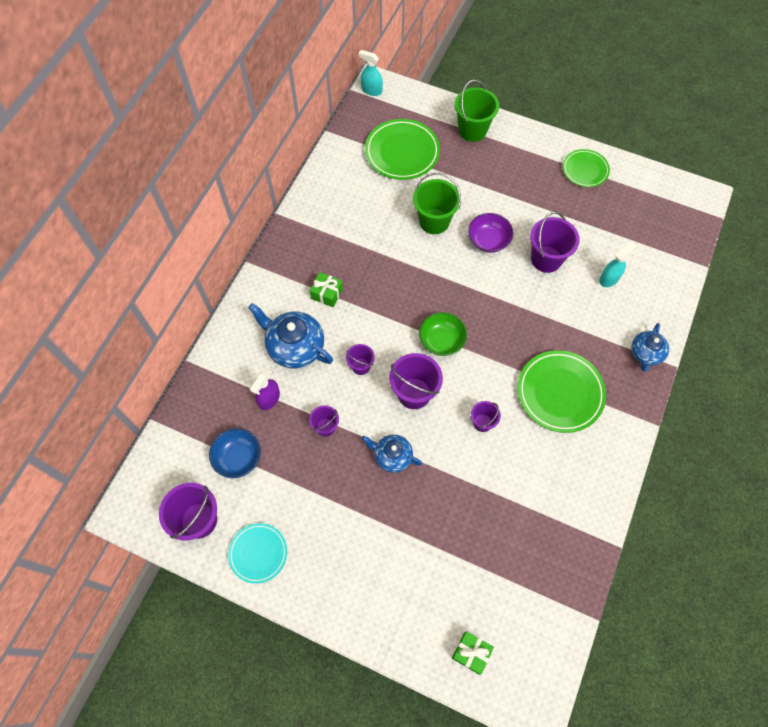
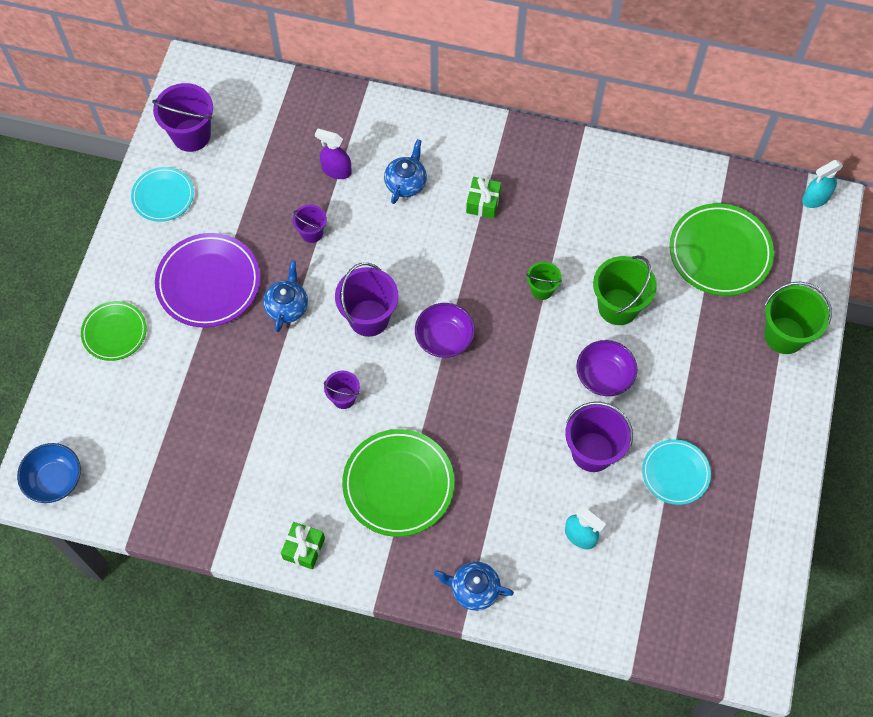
camera: 80 degrees right, 0 degrees up
(238, 458) = (263, 155): blue bowl -> blue bowl (55, 480)
(295, 346) = (406, 183): blue teapot -> blue teapot, size x0.61
(357, 521) = (208, 283): none -> purple plate
(360, 366) = (393, 255): purple bucket -> none
(371, 90) = (815, 198): turquoise spray bottle -> turquoise spray bottle turned 135 degrees counterclockwise
(411, 267) = (542, 289): none -> green bucket
(441, 341) = (444, 339): green bowl -> purple bowl
(471, 653) = (79, 416): green gift -> green gift (304, 548)
(567, 213) = (675, 473): none -> turquoise plate
(585, 170) = (757, 493): green plate -> green plate (114, 332)

